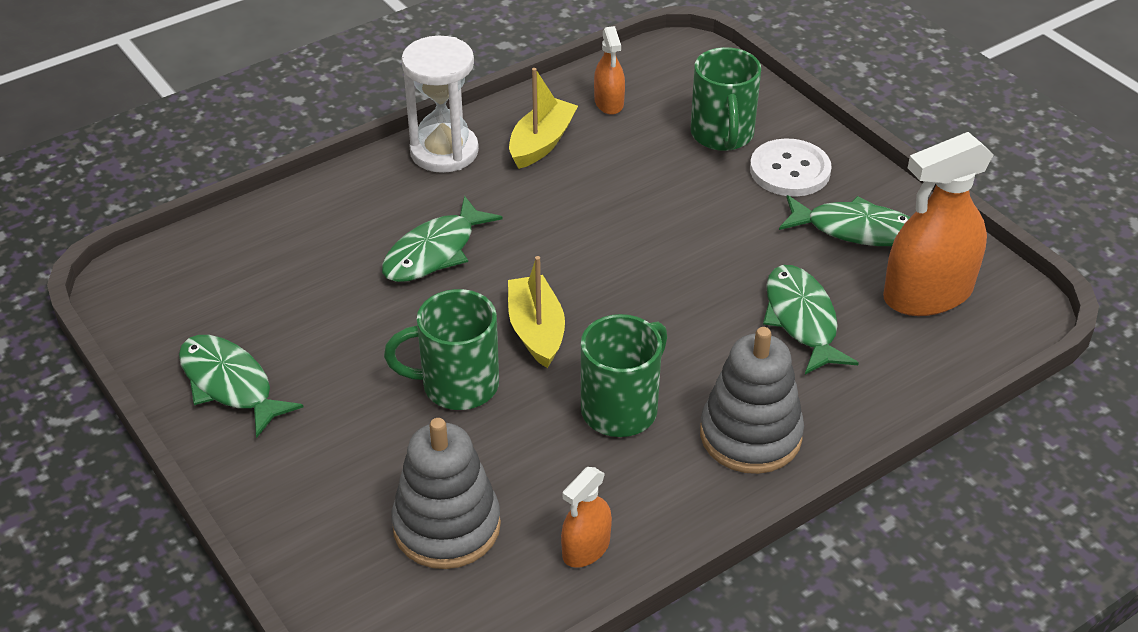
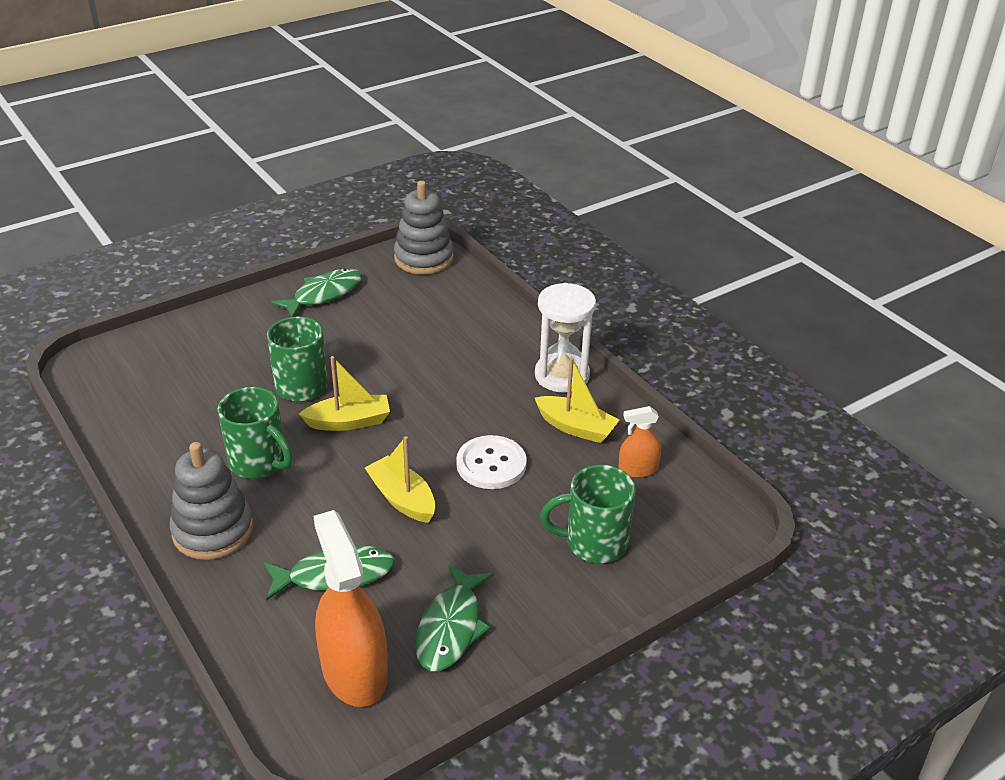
camera: 90 degrees right, 5 degrees down
(434, 252) = (441, 372): green fish -> none
(446, 526) = (178, 382): grey stacking toy -> grey stacking toy (424, 258)
(586, 548) = (137, 441): orange spray bottle -> none
(674, 274) = (402, 498): none -> yellow boat
(790, 170) = (541, 587): white button -> white button (491, 464)

